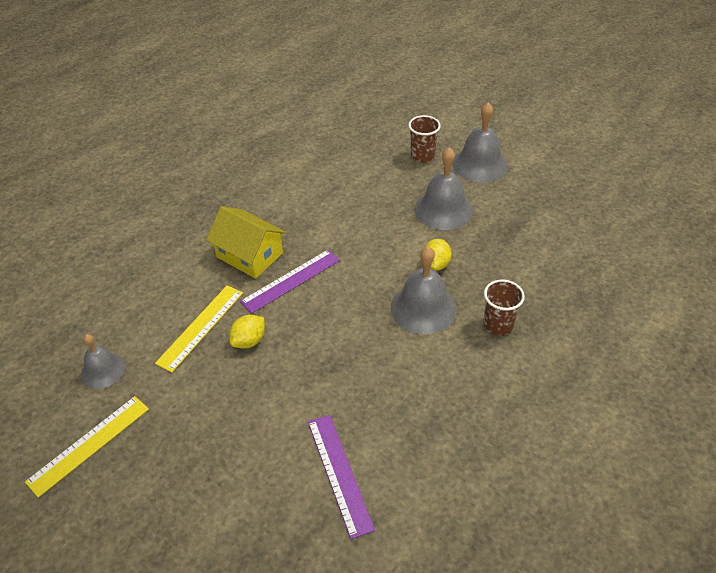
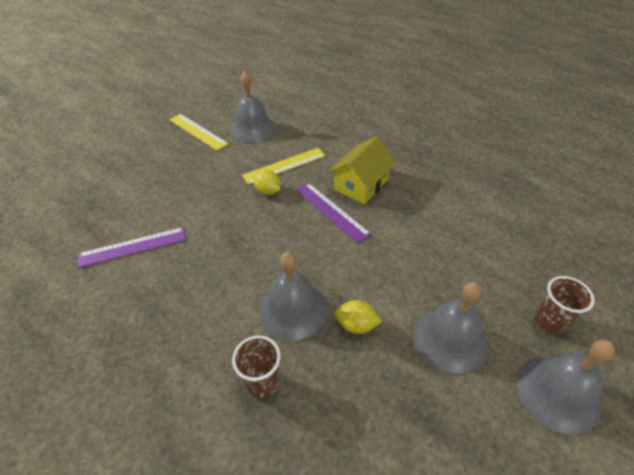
camera: 90 degrees right, 0 degrees up
(103, 370) = (253, 128): grey bell -> grey bell, size x1.61
(200, 327) = (284, 165): yellow ruler -> yellow ruler turned 60 degrees counterclockwise

